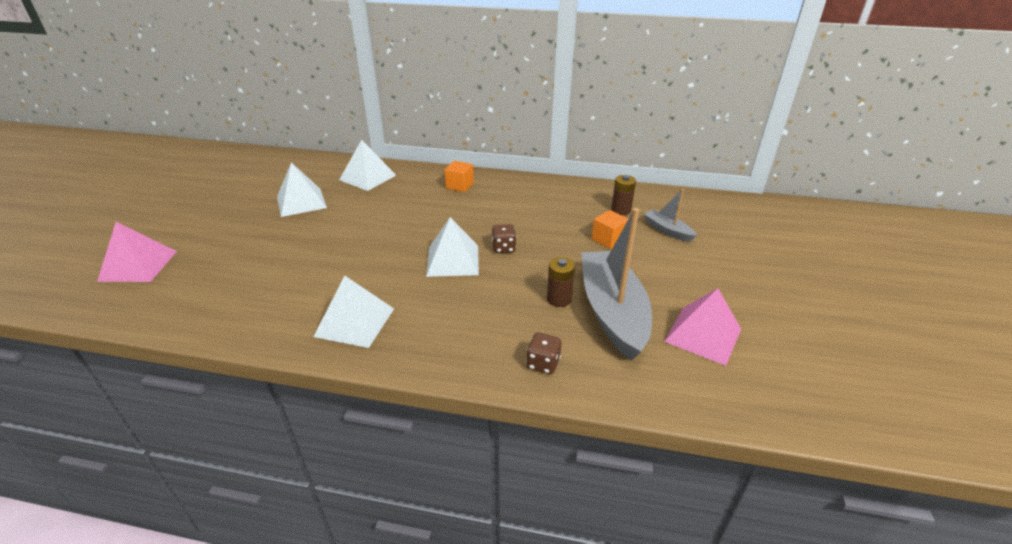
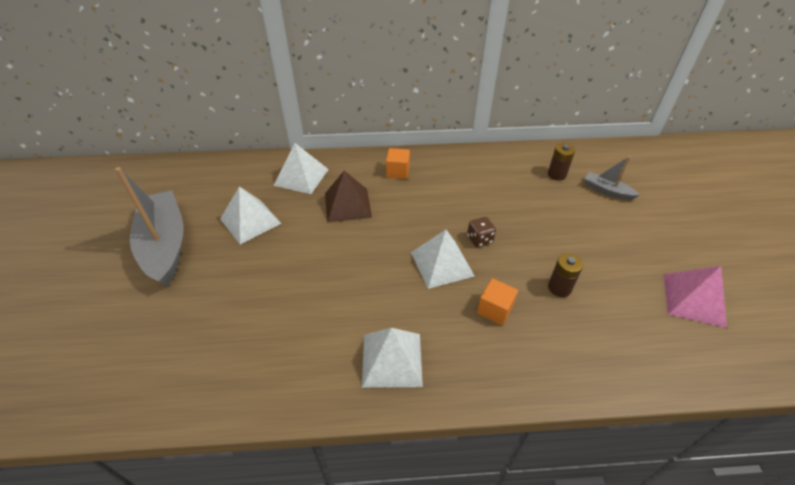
camera: 15 degrees left, 10 degrees up
(138, 266) = (119, 342): pink pyramid -> none
(395, 203) = (348, 205): none -> brown pyramid
(543, 363) = (585, 364): brown dice -> none
(608, 240) = (564, 211): orange cube -> orange cube (495, 310)
(612, 311) = (610, 291): grey boat -> grey boat (165, 245)

